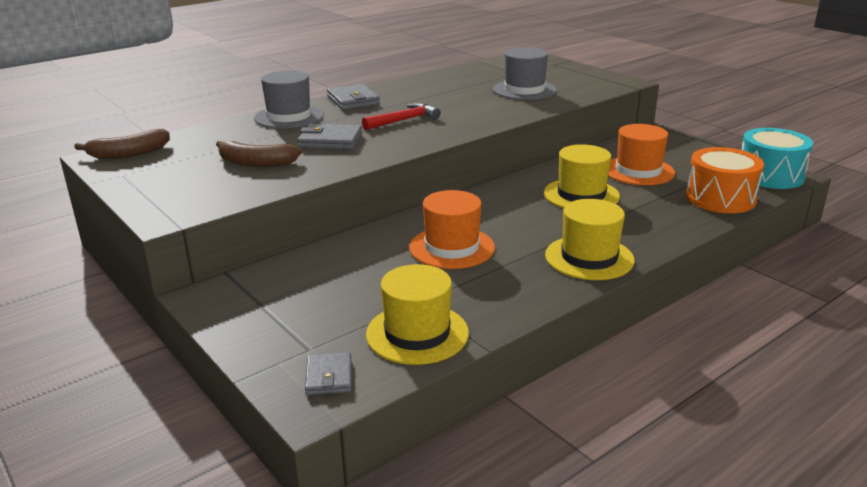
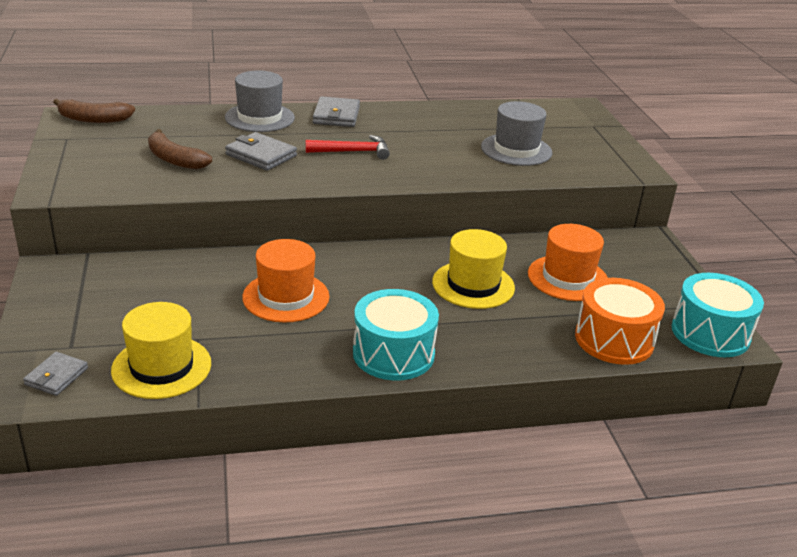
camera: 25 degrees right, 5 degrees up
(589, 258) = (393, 354): yellow hat -> turquoise drum

